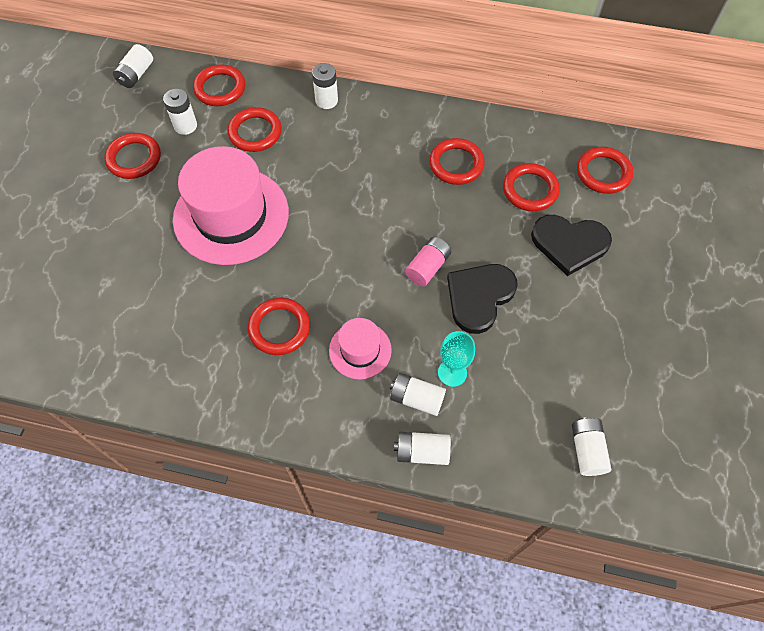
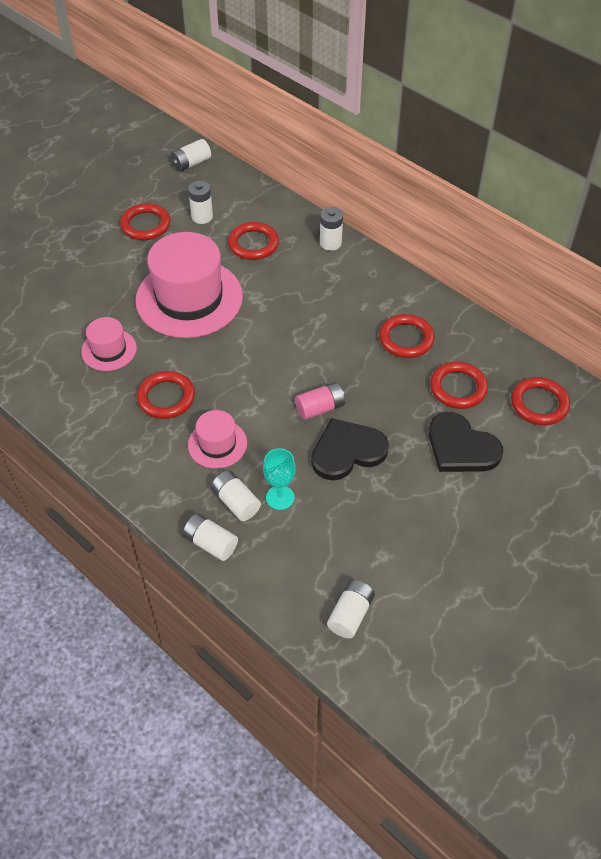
camera: 30 degrees right, 10 degrees down
(188, 307) = (109, 350): none -> pink hat
(220, 88) = (249, 199): red ring -> none

